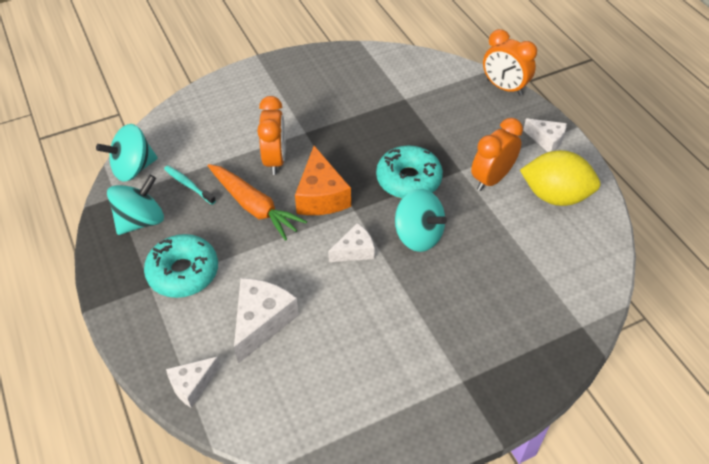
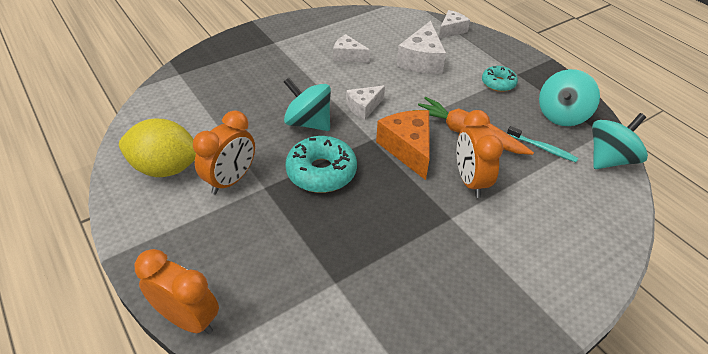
camera: 170 degrees right, 5 degrees down
(183, 272) = (498, 83): turquoise donut -> turquoise donut, size x0.60
(546, 140) = (153, 234): white cheese -> white cheese (348, 56)

